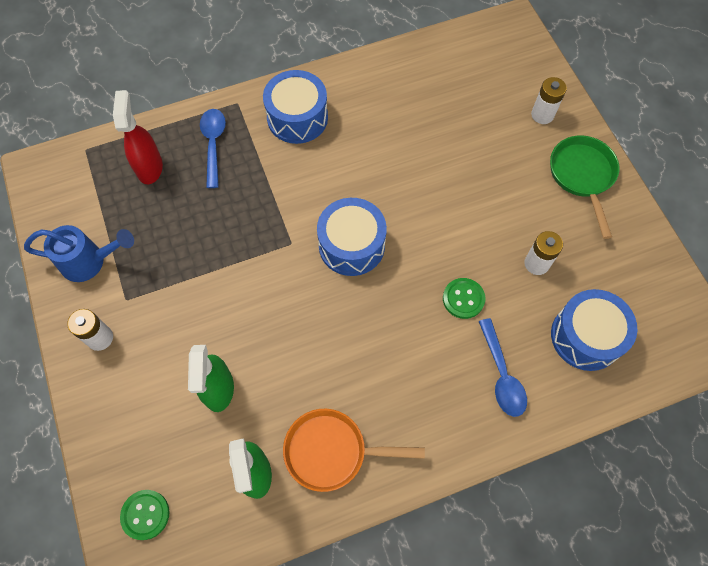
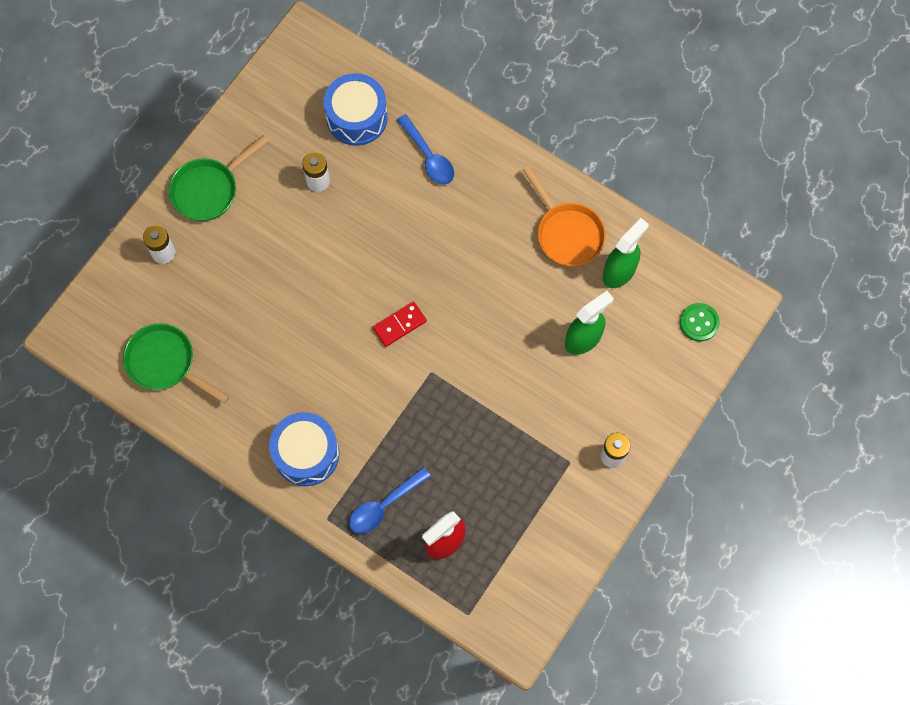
camera: 125 degrees left, 5 degrees up
(90, 262) = (561, 517): blue watering can -> none
(351, 245) = (399, 325): blue drum -> red domino
(443, 69) = (165, 363): none -> green pan
(463, 299) = (386, 216): green button -> none
(502, 375) = (428, 156): blue spoon -> blue spoon turned 105 degrees clockwise

